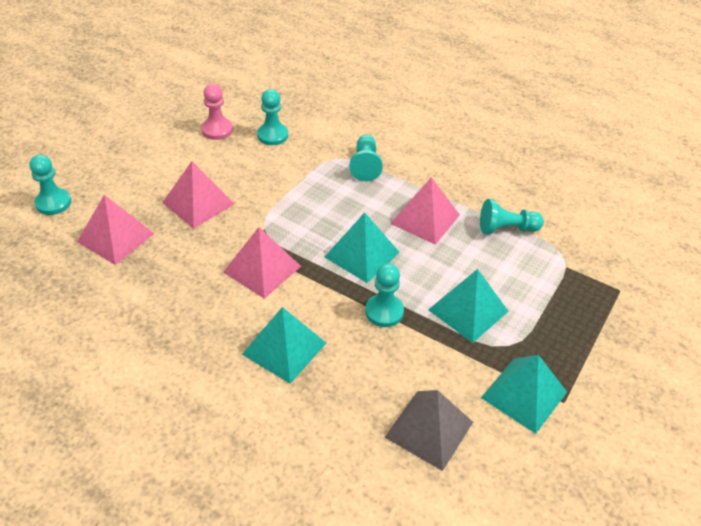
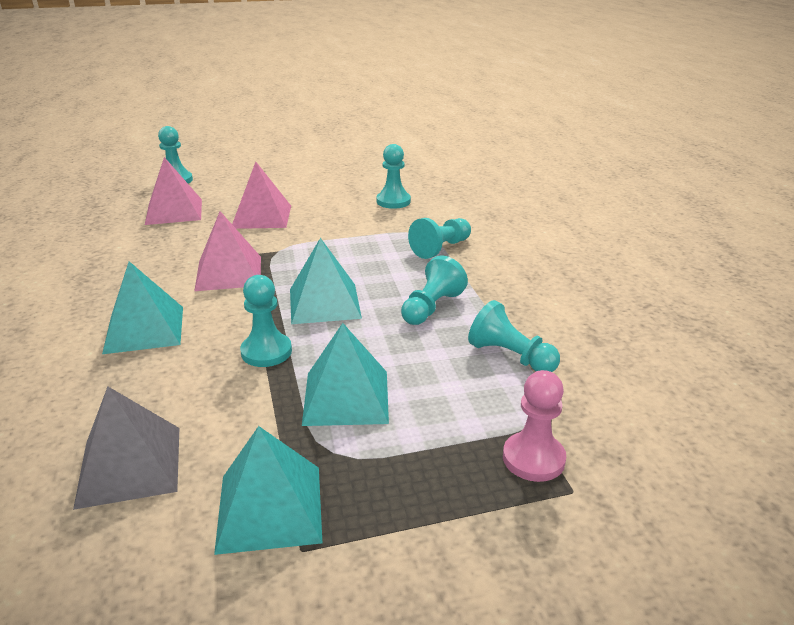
camera: 45 degrees right, 15 degrees down
(217, 130) = (355, 184): pink pawn -> pink pawn (533, 459)
(425, 219) = (431, 308): pink pyramid -> turquoise pawn

